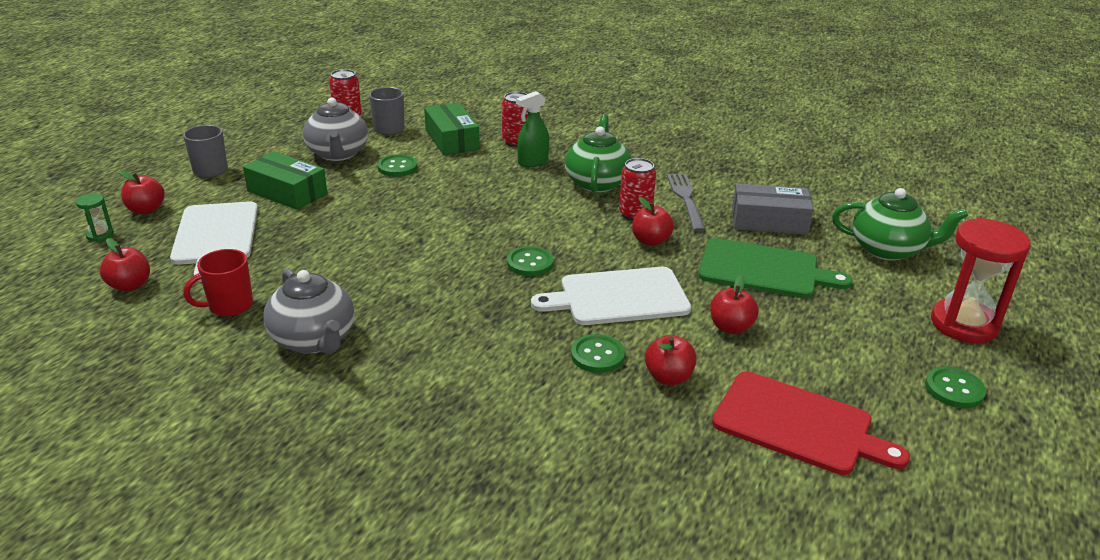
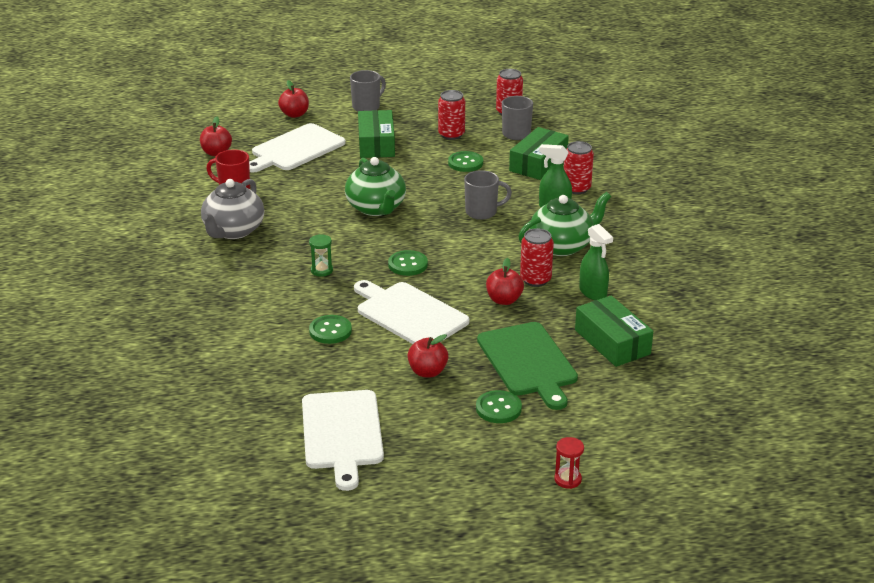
camera: 55 degrees right, 0 degrees up
(100, 235) = (251, 117): green hourglass -> green hourglass (321, 270)
(338, 154) = (451, 134): grey teapot -> red can
(492, 193) = (482, 212): none -> grey mug
(668, 377) = (337, 366): red apple -> none
(685, 199) = (593, 293): grey fork -> green spray bottle
(769, 221) = (612, 342): grey box -> green box
(798, 425) = (342, 433): red cutting board -> white cutting board
(888, 249) = (646, 413): green teapot -> green teapot (376, 208)
(954, 389) = (463, 493): green button -> green button (498, 408)
(964, 324) = (567, 479): red hourglass -> red hourglass, size x0.44

